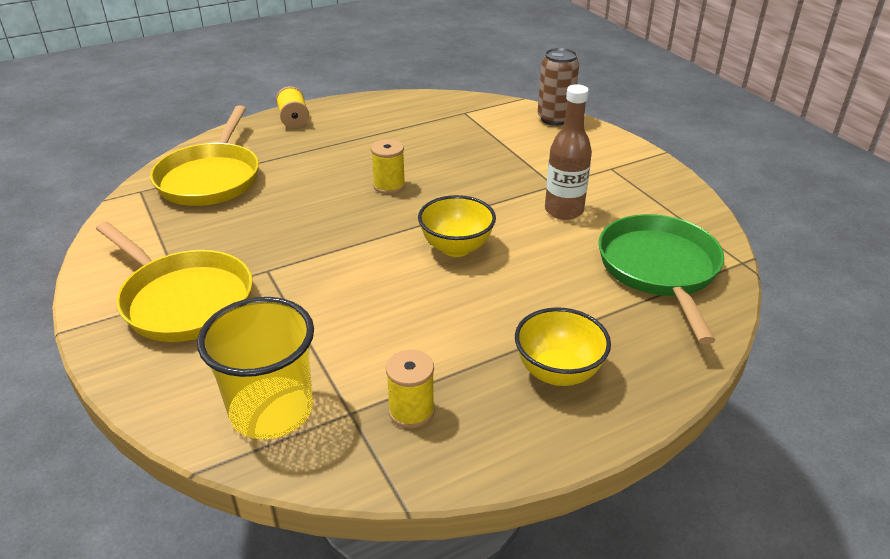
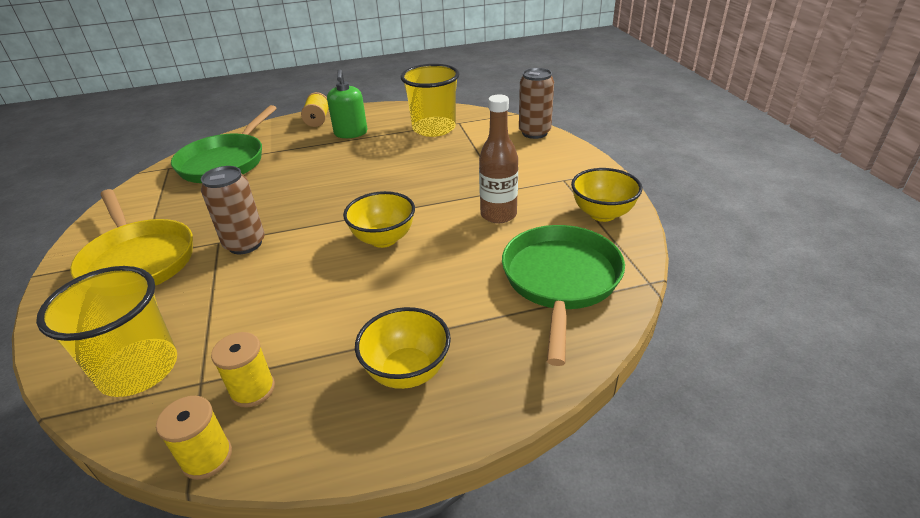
camera: 15 degrees right, 0 degrees up
(211, 178) = (226, 162): yellow pan -> green pan
(301, 269) = (245, 244): none -> brown can
(345, 133) = (351, 133): none -> green soap dispenser
(389, 186) = (359, 179): yellow spool -> yellow spool (207, 457)
(440, 121) = (434, 128): none -> yellow cup
(667, 200) = (602, 214): none -> yellow bowl

